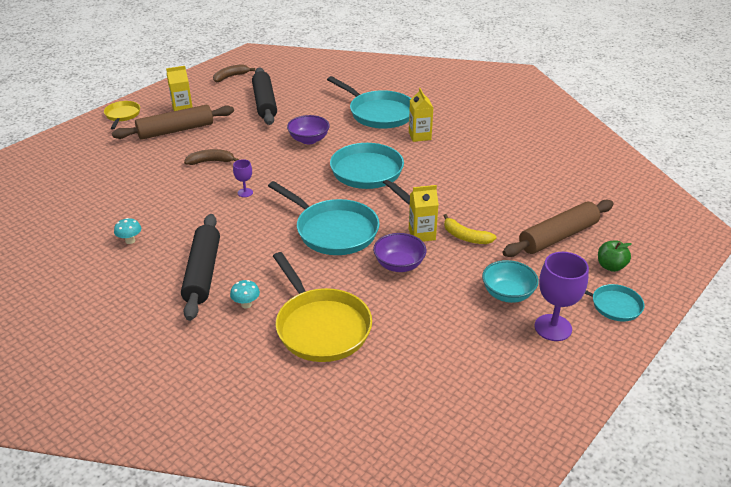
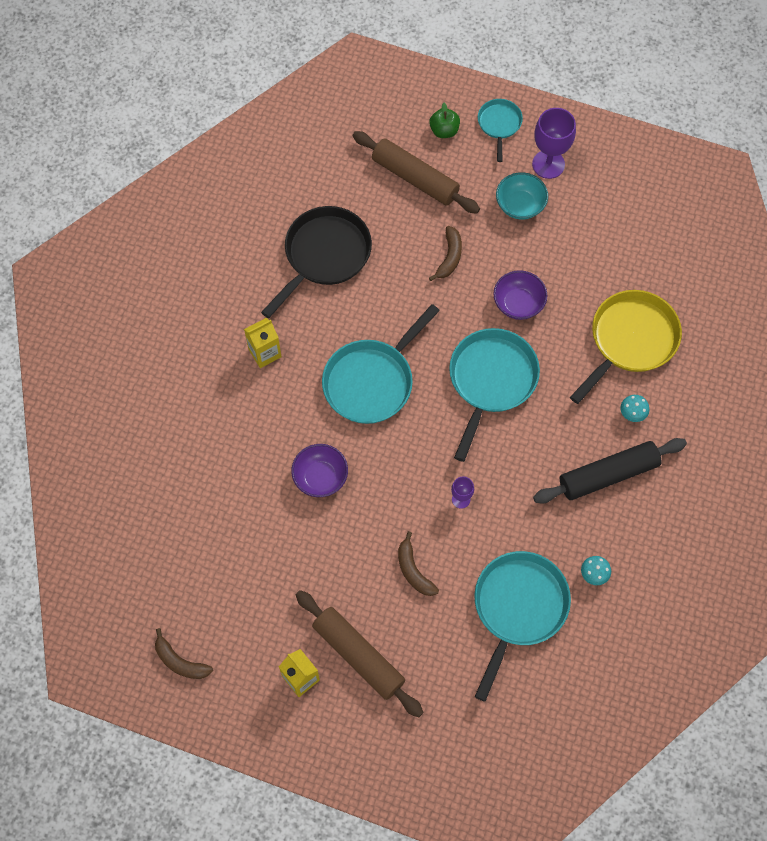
camera: 110 degrees left, 30 degrees up
(122, 115) = (346, 754): yellow pan -> none
(265, 103) = (244, 574): black rolling pin -> none
(379, 113) = (223, 418): turquoise pan -> turquoise pan (518, 608)
(422, 234) = (462, 297): yellow carton -> none
(465, 237) = (449, 257): yellow banana -> brown banana
(493, 175) = (324, 255): none -> black pan

